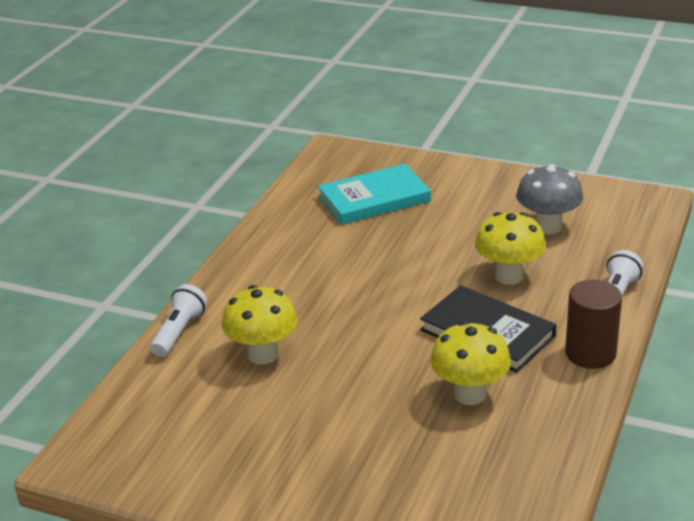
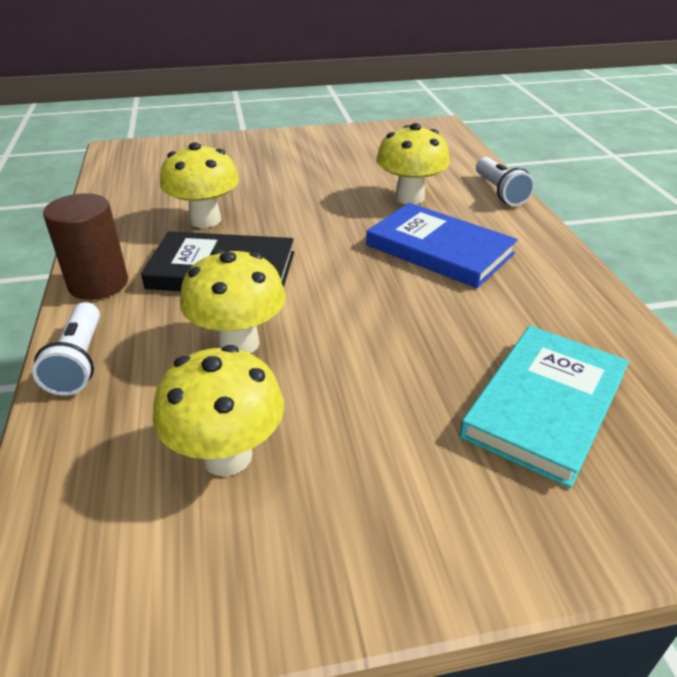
camera: 145 degrees right, 5 degrees up
(309, 295) = (439, 249): none -> blue book
(547, 227) = (227, 456): grey mushroom -> yellow mushroom

